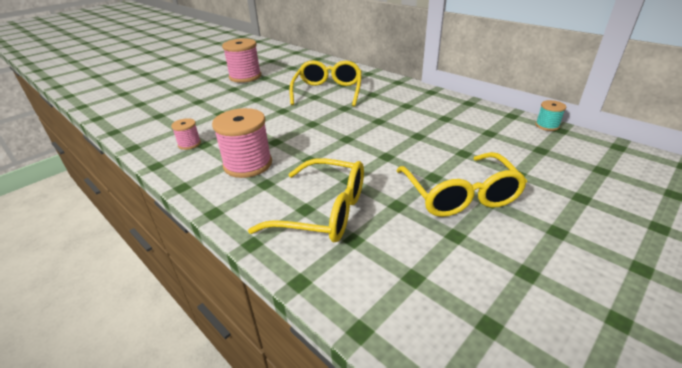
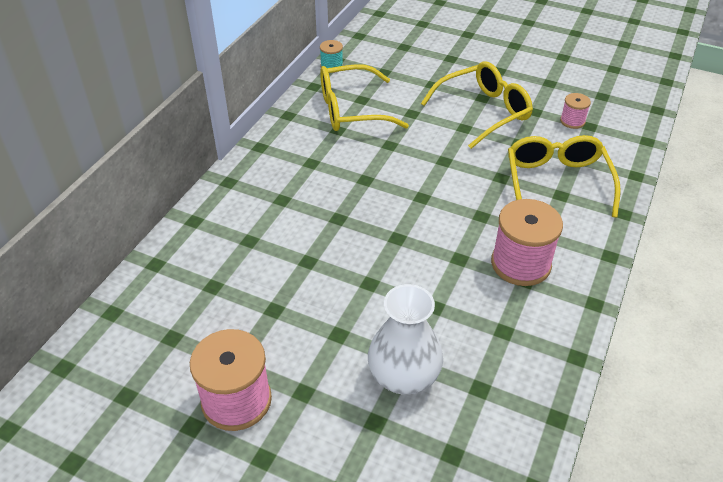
camera: 110 degrees left, 10 degrees up
(189, 144) = (512, 349): pink spool -> pink spool (572, 121)
(212, 111) = (403, 376): none -> white vase
(328, 92) = (285, 250): yellow glasses -> yellow glasses (352, 110)

